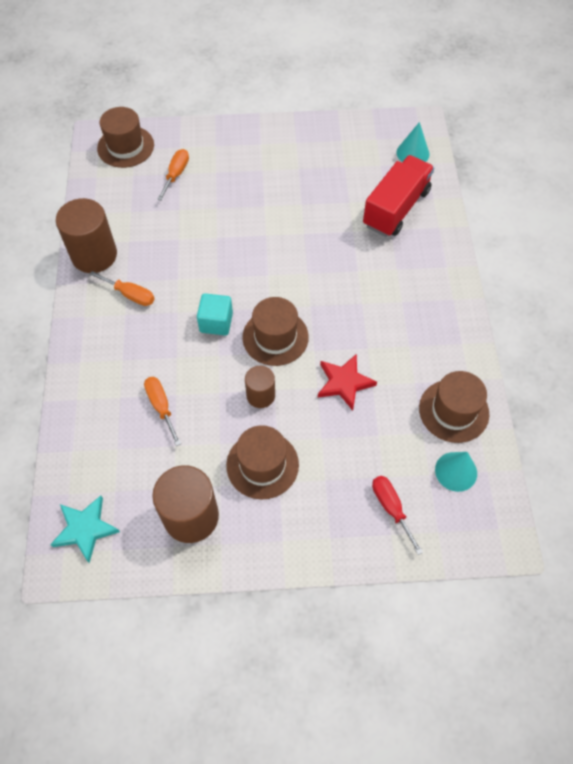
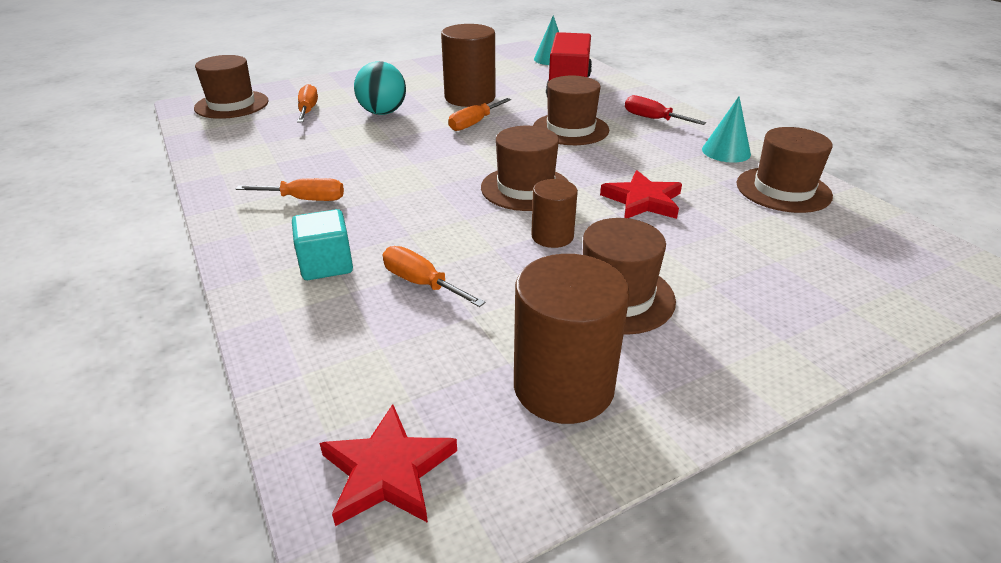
camera: 25 degrees left, 25 degrees down
(85, 529) = (387, 471): turquoise star -> red star
(94, 255) = (232, 181): brown cylinder -> brown cylinder (470, 97)
(216, 322) = (440, 194): turquoise cube -> turquoise cube (326, 264)
(228, 198) = (383, 112): none -> turquoise ball
(287, 239) = (474, 123): none -> orange screwdriver
(355, 274) = (570, 129): none -> brown hat
(391, 508) = (819, 284): red screwdriver -> red screwdriver (653, 119)
(456, 471) = (847, 232): turquoise cone -> turquoise cone (726, 151)

